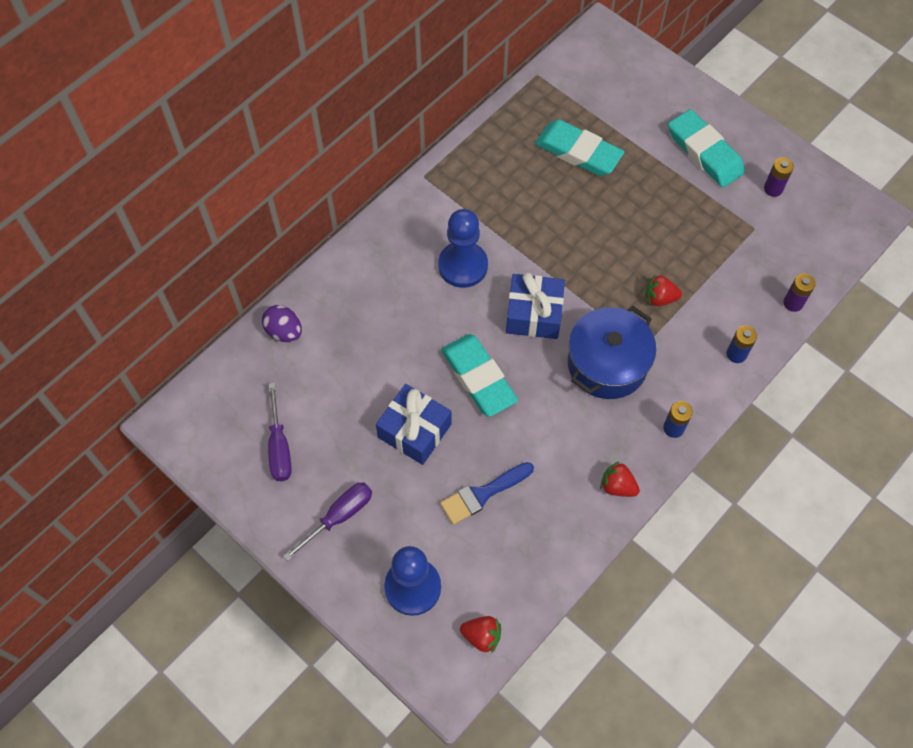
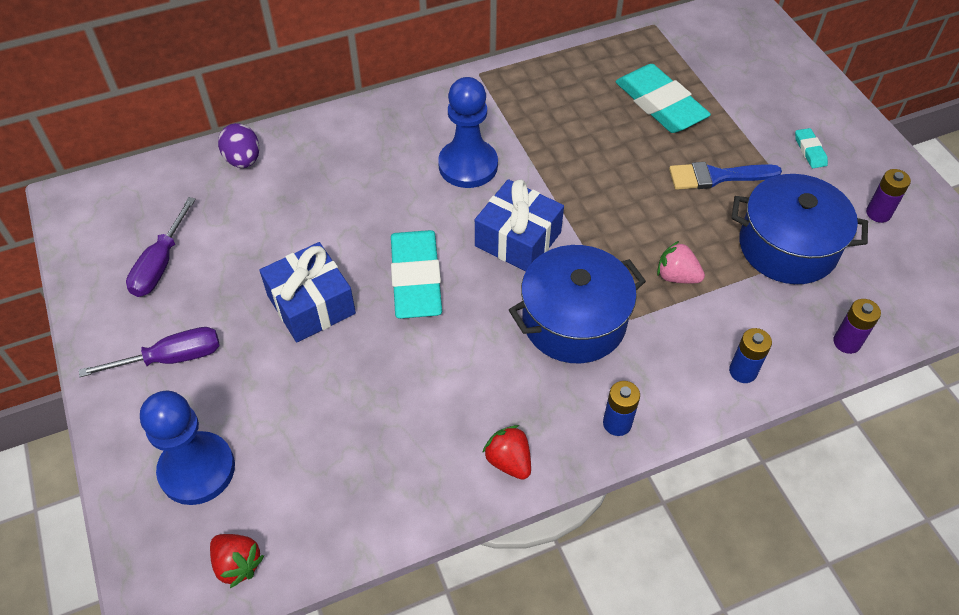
camera: 25 degrees right, 10 degrees down
(482, 494) = (343, 402): blue brush -> blue brush (717, 177)
(660, 298) = (676, 276): red strawberry -> pink strawberry
(704, 152) = (810, 150): turquoise eraser -> turquoise eraser, size x0.44
(724, 242) = (787, 247): none -> blue pot

